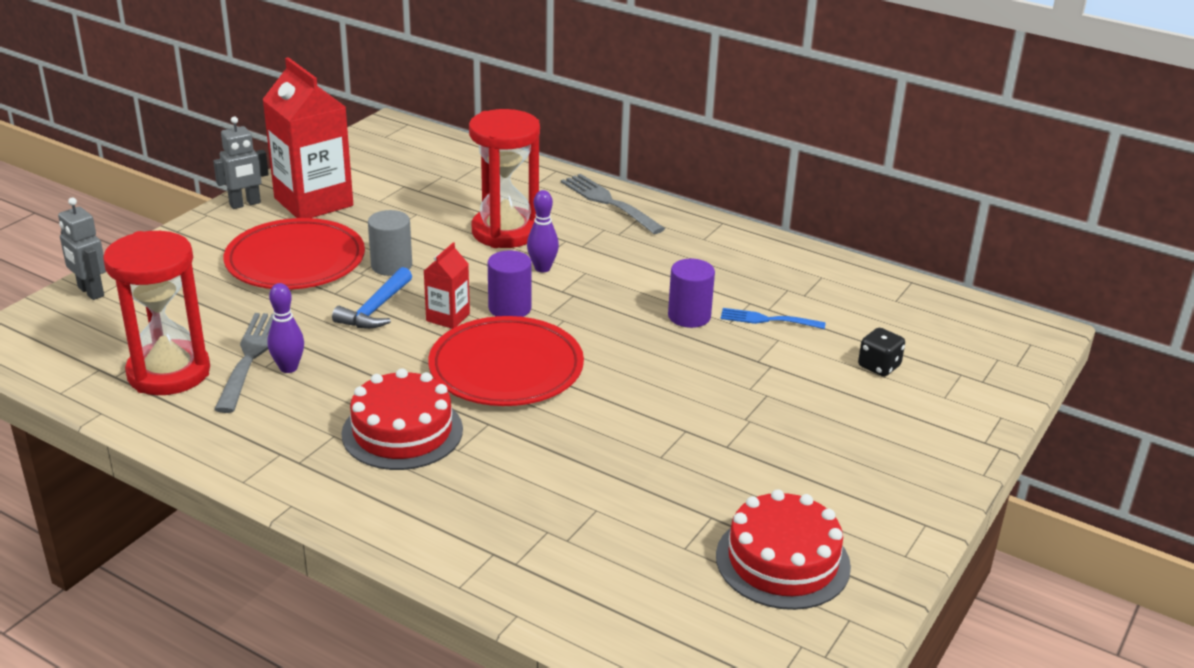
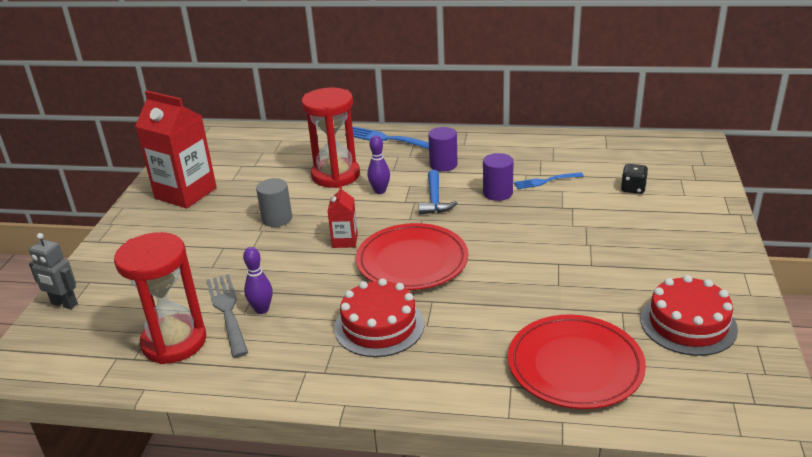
camera: 20 degrees left, 0 degrees up
(245, 204) = (136, 208): grey robot -> none
(295, 261) = (205, 236): red plate -> red plate (575, 366)
(375, 309) = (290, 250): blue hammer -> blue hammer (434, 200)
(510, 308) = (381, 222): purple cylinder -> purple cylinder (443, 165)
(609, 202) = (386, 139): grey fork -> blue fork

